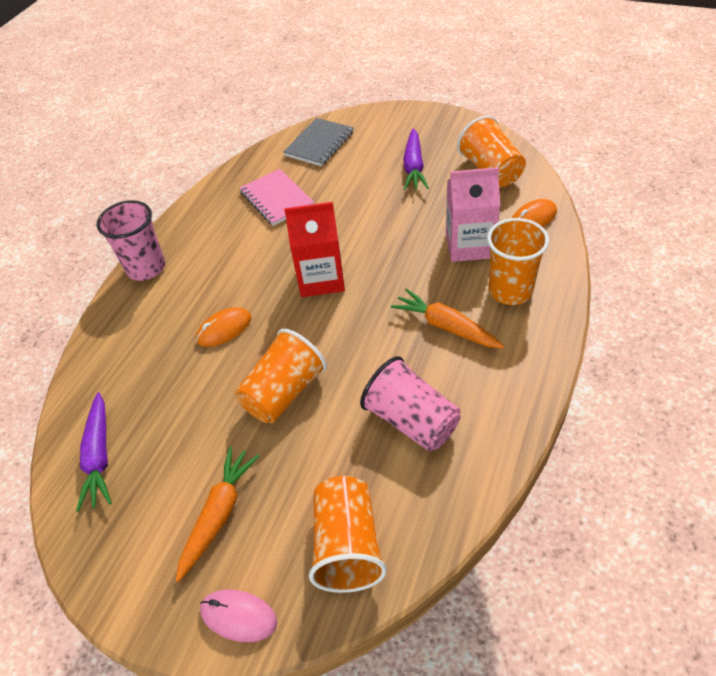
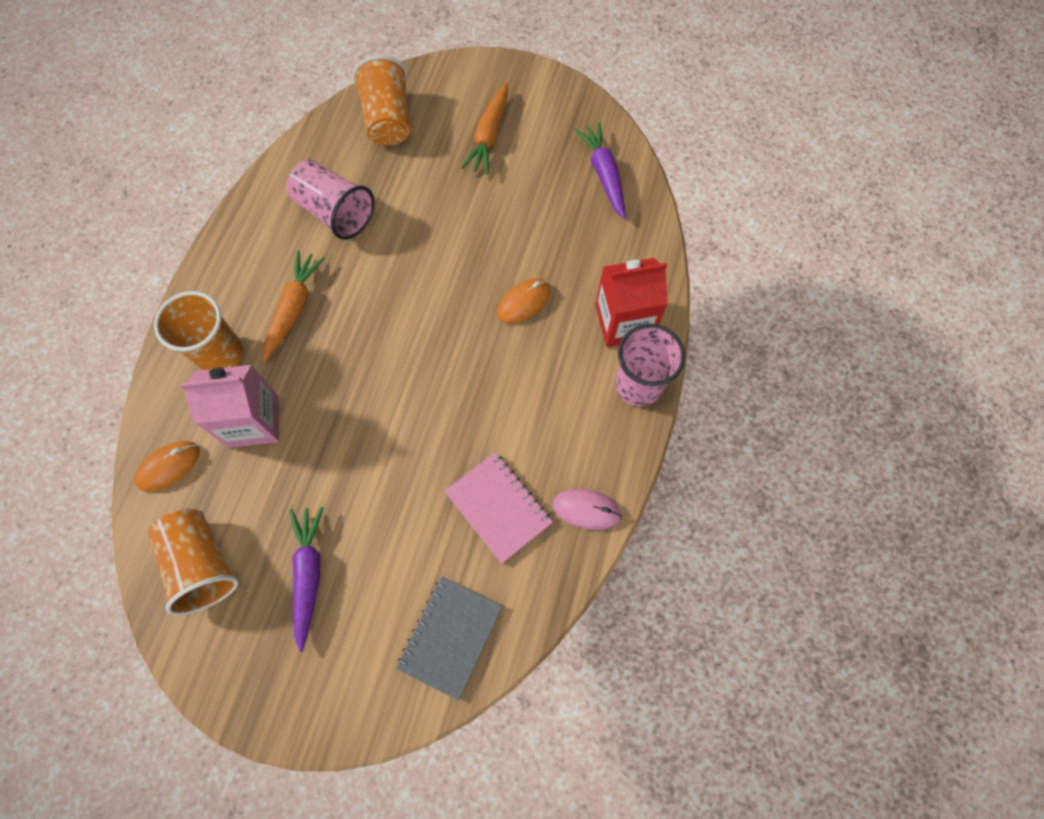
camera: 170 degrees right, 20 degrees up
(238, 616) = (461, 76): pink mouse -> pink mouse (586, 509)
(284, 392) = (451, 235): orange cup -> none
(321, 279) = (427, 370): red carton -> red carton (624, 322)
(446, 326) = (294, 308): orange carrot -> orange carrot turned 105 degrees counterclockwise

